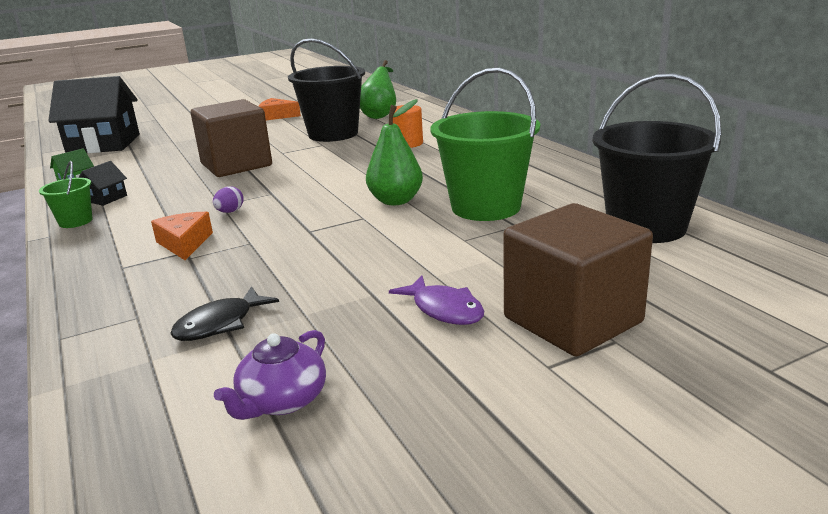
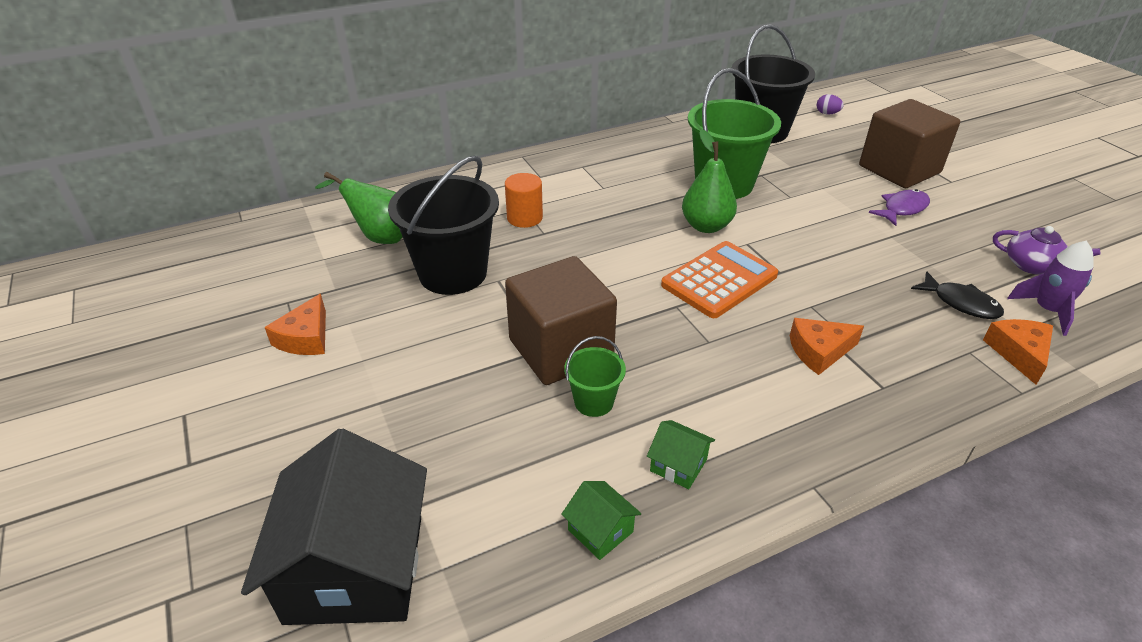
camera: 90 degrees left, 15 degrees up
(75, 221) = (765, 472): green bucket -> green bucket (594, 402)
(105, 198) = (678, 465): black house -> green house
(114, 348) = (1019, 353): none -> orange cheese
(176, 388) = (1047, 310): none -> purple rocket
(230, 212) = (732, 331): purple egg -> purple egg (827, 113)
(303, 207) = (719, 280): none -> orange calculator

